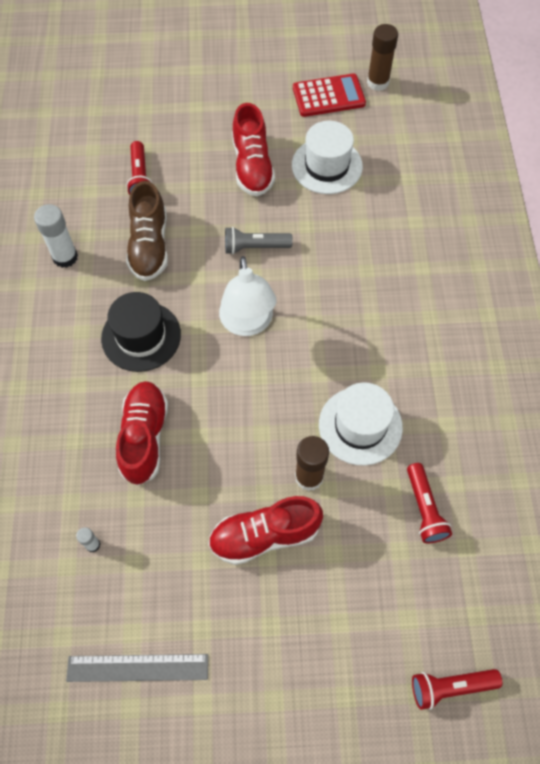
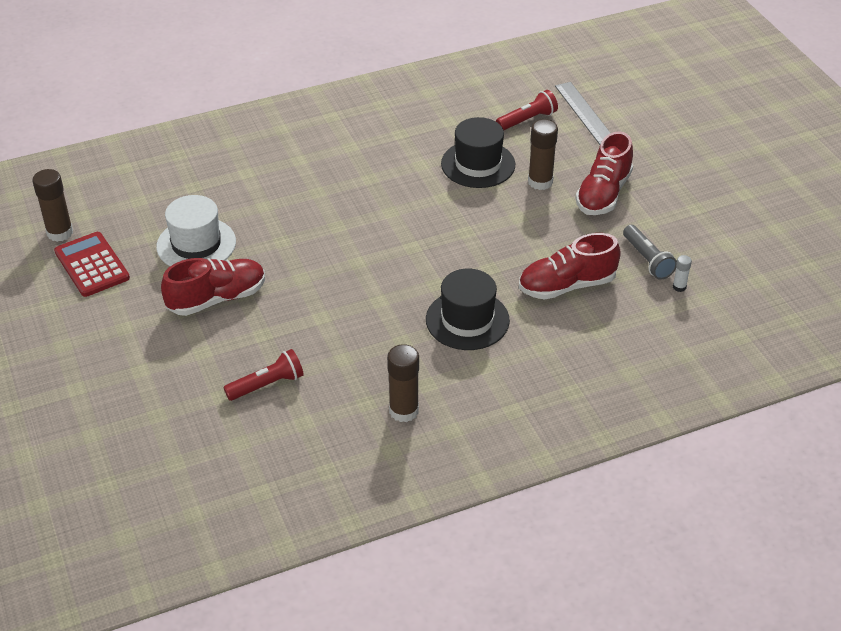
camera: 110 degrees left, 20 degrees down
(65, 257) = (404, 411): white glue stick -> brown glue stick
(137, 668) = (748, 232): grey ruler -> grey ruler (585, 113)
(149, 246) = (357, 347): brown shoe -> none
(247, 324) = (415, 252): white lamp -> none
(255, 247) = (324, 270): grey flashlight -> grey flashlight (647, 260)
(265, 535) = (603, 194): red shoe -> red shoe turned 60 degrees clockwise
(360, 426) = (478, 164): white hat -> black hat
(450, 686) = (645, 88): red flashlight -> none

